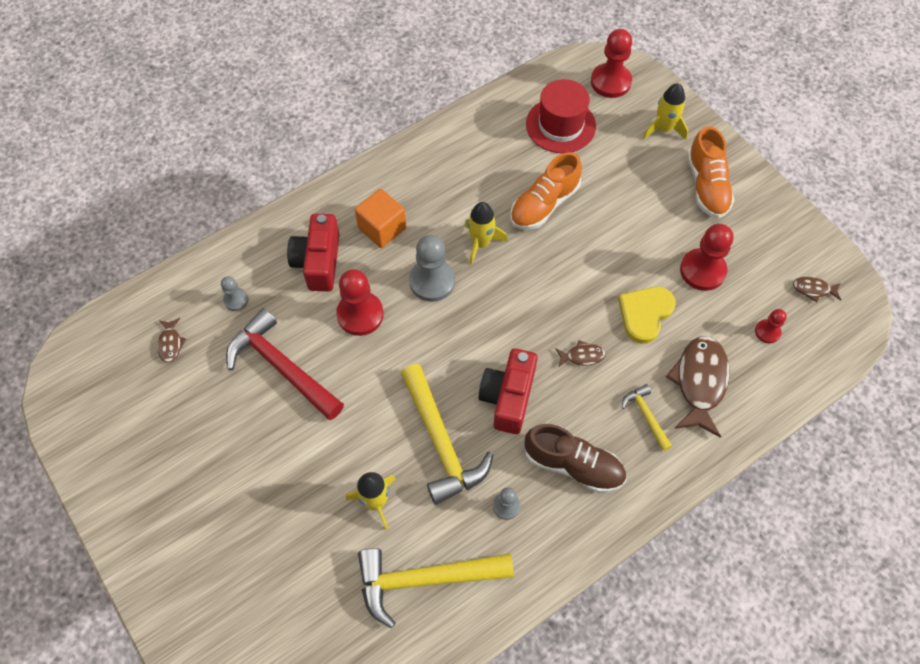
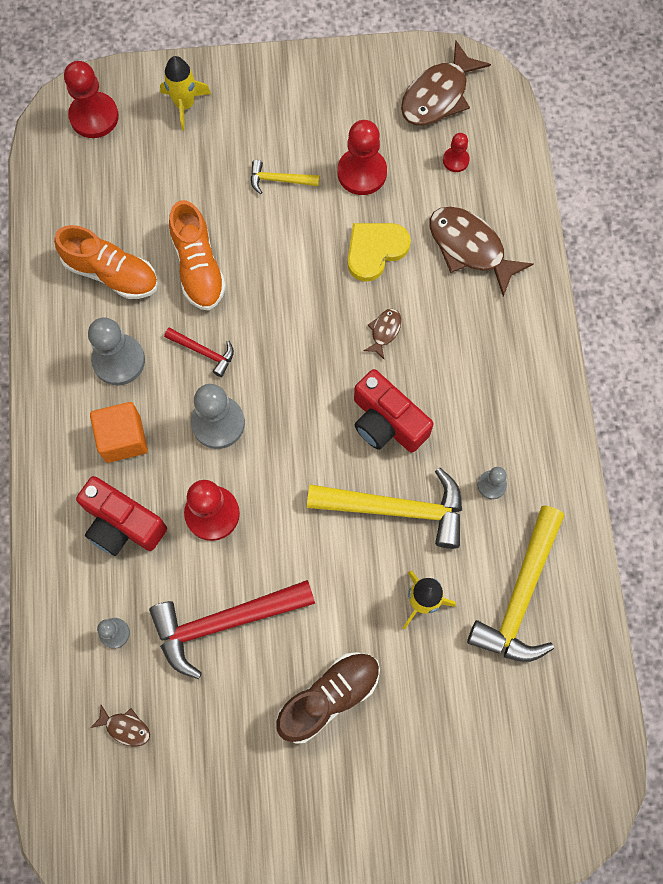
camera: 60 degrees left, 10 degrees up
(438, 194) = (119, 360): none -> grey pawn
(481, 243) = (204, 352): yellow rocket -> red hammer
(560, 125) = (114, 195): red hat -> none
(573, 465) = (486, 404): brown shoe -> brown shoe (329, 697)
(645, 314) = (375, 250): yellow heart -> yellow heart turned 75 degrees clockwise
(646, 416) = (475, 313): yellow hammer -> yellow hammer (279, 180)
(706, 186) = (274, 110): orange shoe -> orange shoe (111, 273)
(813, 289) = (438, 95): brown fish -> brown fish, size x2.11

